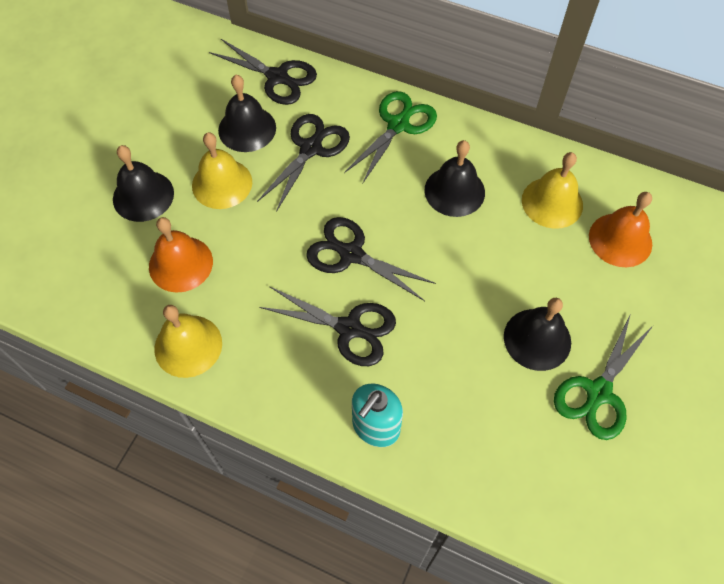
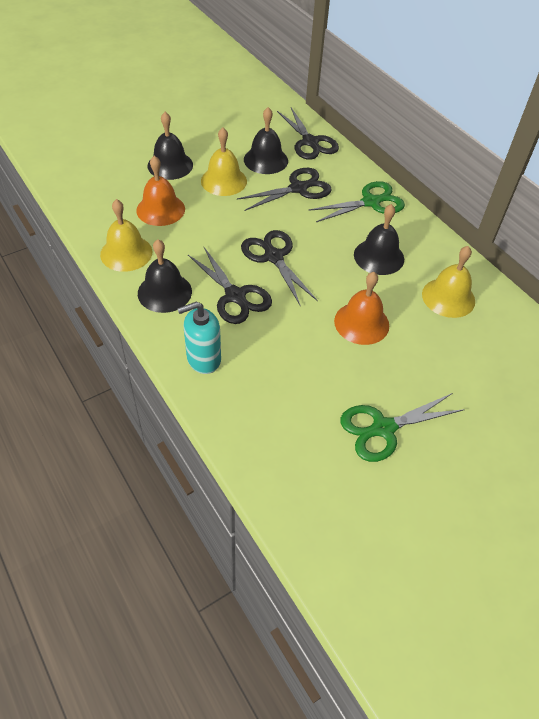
camera: 30 degrees right, 10 degrees down
(537, 339) = (364, 371): black bell -> black bell (164, 292)
(620, 239) = (484, 345): orange bell -> orange bell (361, 323)

